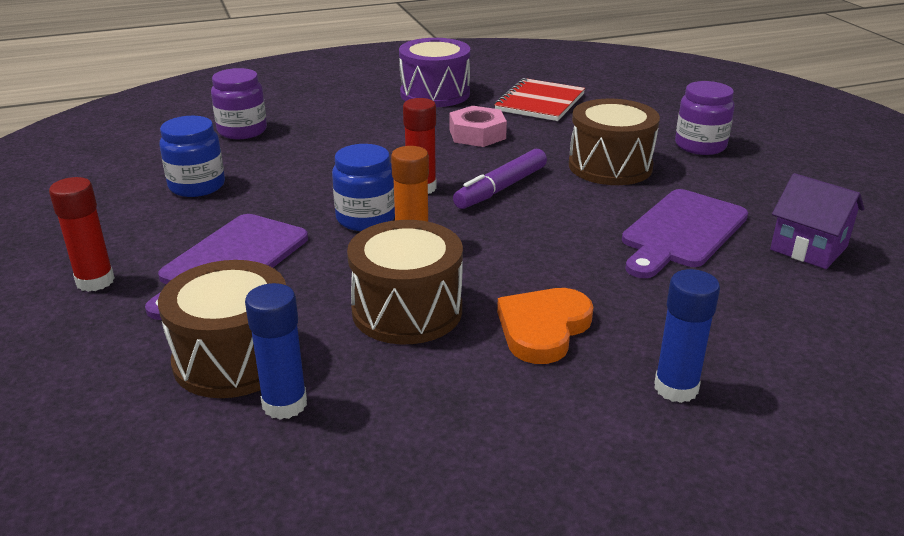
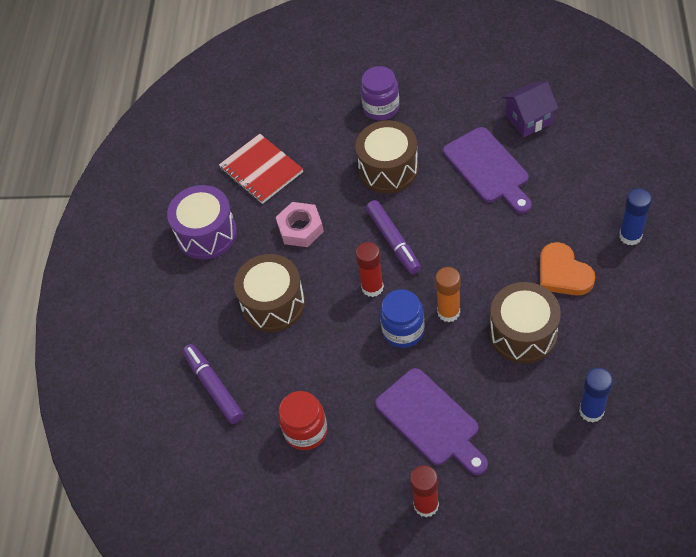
camera: 60 degrees left, 25 degrees up
(197, 186) = (305, 431): blue jar -> red jar
(234, 358) = (542, 431): brown drum -> brown drum (273, 304)
(242, 131) = (214, 387): purple jar -> purple marker

